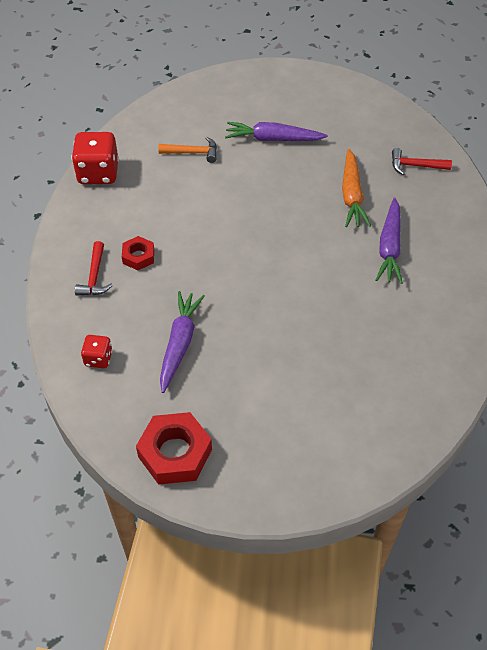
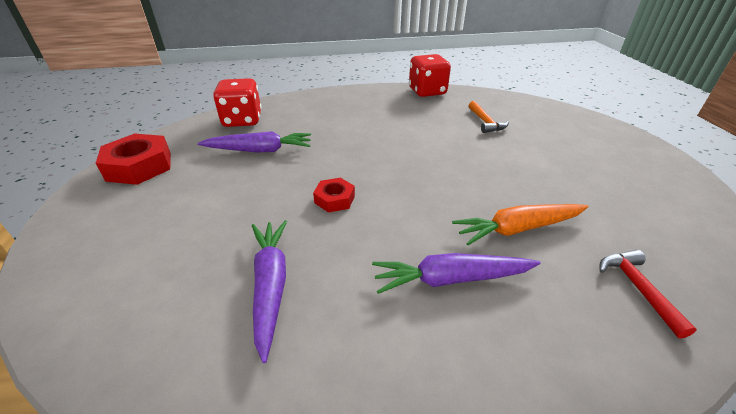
camera: 75 degrees right, 15 degrees down
(94, 277) = (322, 107): red hammer -> none
(98, 359) = (242, 120): red dice -> red dice, size x1.83
(138, 256) = (350, 119): red nut -> red nut (334, 199)
(273, 139) = (549, 159): purple carrot -> purple carrot (271, 285)

